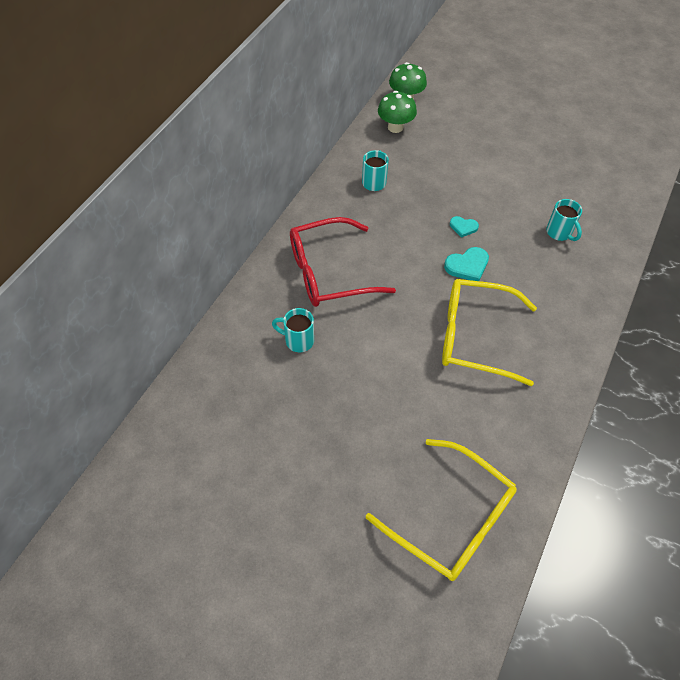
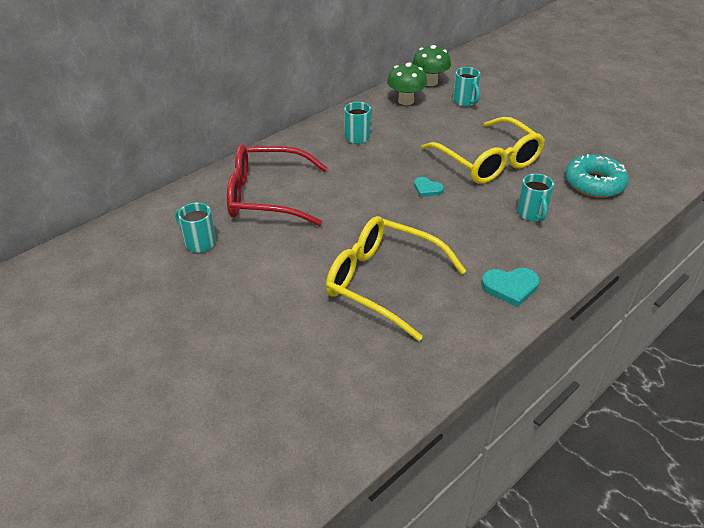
camera: 20 degrees right, 15 degrees down
(448, 116) = (465, 102): none -> turquoise mug
(452, 519) = (251, 444): yellow glasses -> yellow glasses (488, 162)
(467, 266) = (412, 221): turquoise heart -> turquoise heart (510, 287)
(594, 186) = (594, 183): none -> turquoise donut

